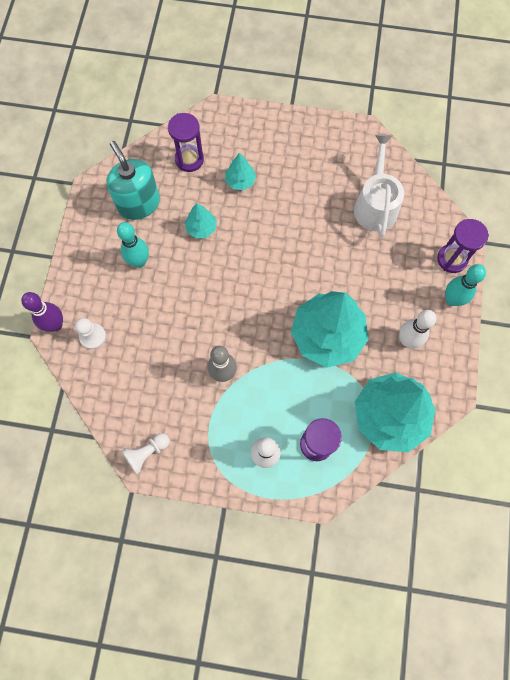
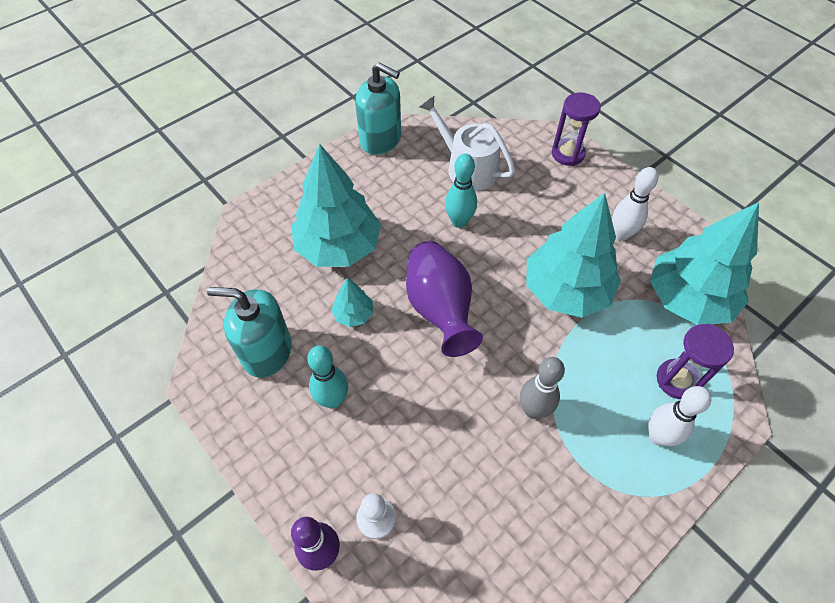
camera: 50 degrees left, 15 degrees down
(147, 453) = (571, 563): white pawn -> none
(189, 159) = (269, 271): purple hourglass -> none
(240, 181) = (338, 247): turquoise tree -> turquoise tree, size x2.24
(246, 272) = (440, 309): none -> purple vase
(349, 134) = (380, 139): none -> turquoise soap dispenser
(452, 300) = (606, 179): turquoise bowling pin -> turquoise bowling pin (459, 222)

